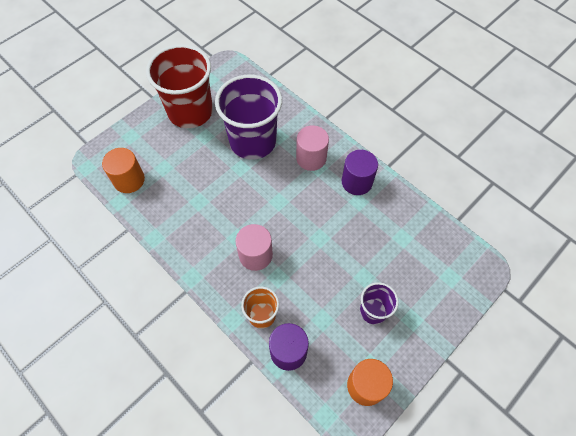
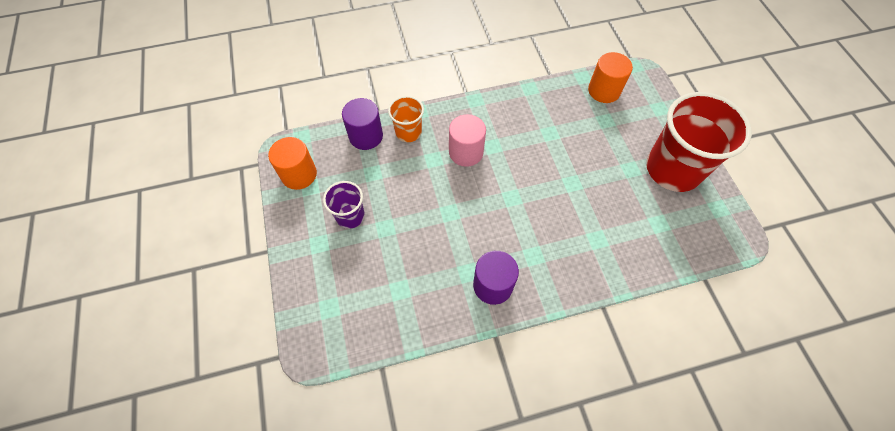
camera: 120 degrees right, 0 degrees up
(253, 141) = (602, 209): purple cup -> none
(311, 158) = (550, 256): pink cylinder -> none

